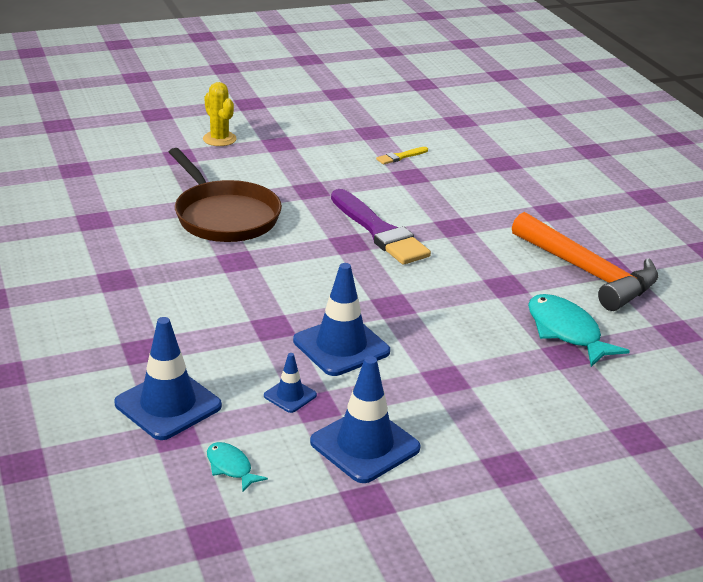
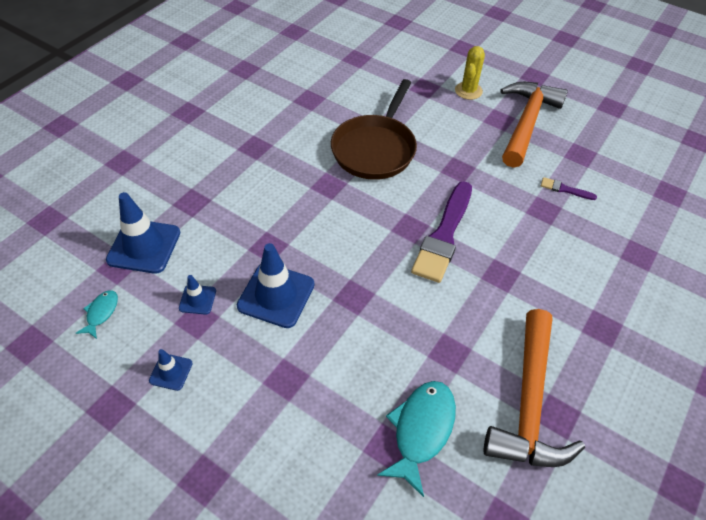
camera: 55 degrees right, 20 degrees up
(301, 134) = (526, 123): none -> orange hammer
(365, 445) = (171, 372): blue traffic cone -> blue traffic cone, size x0.51
(400, 157) = (565, 189): yellow brush -> purple brush

